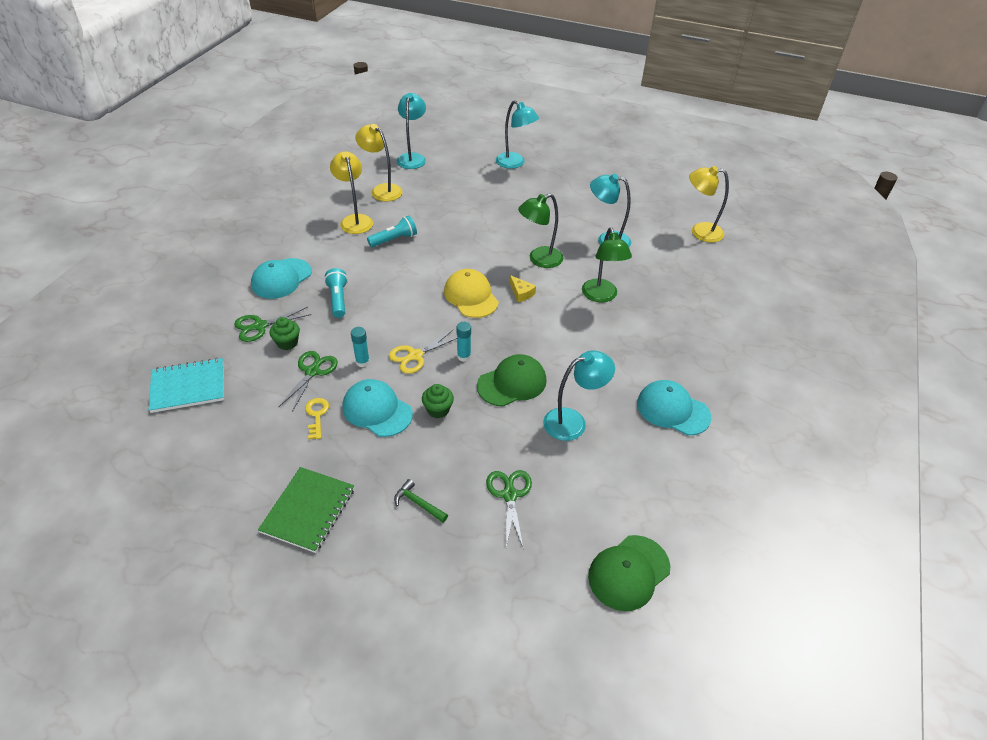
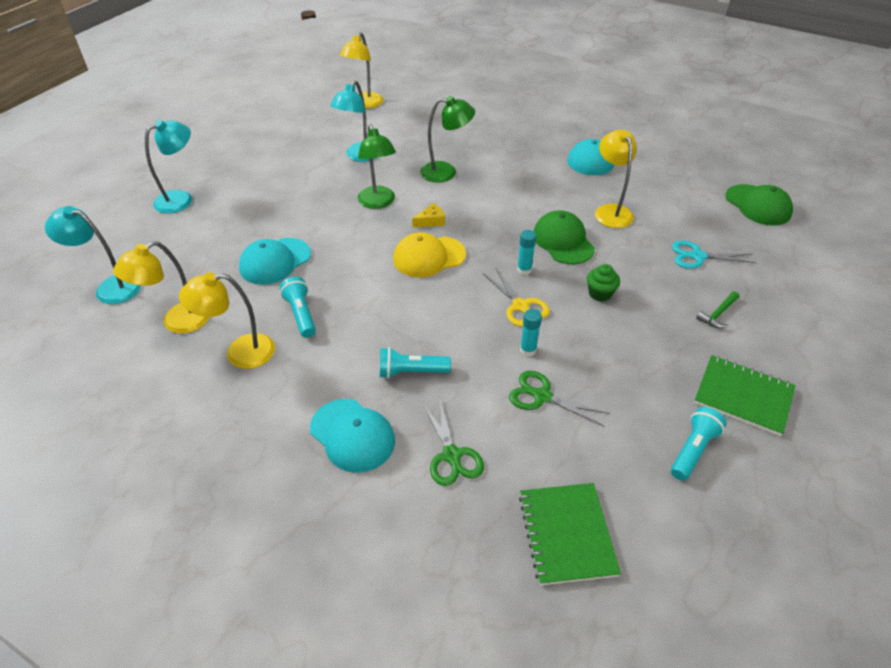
camera: 80 degrees left, 0 degrees up
(188, 387) = (567, 534): turquoise notebook -> green notebook
(251, 466) = (693, 450): none -> turquoise flashlight
(287, 343) = (488, 423): green cupcake -> none
(317, 415) = (612, 391): yellow key -> none
(377, 410) = (602, 339): turquoise cap -> turquoise cap (275, 261)
(509, 495) = (697, 256): green scissors -> turquoise scissors
(573, 421) = (610, 211): turquoise lamp -> yellow lamp

